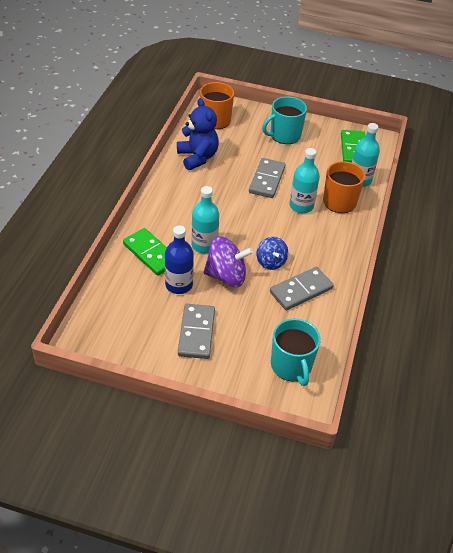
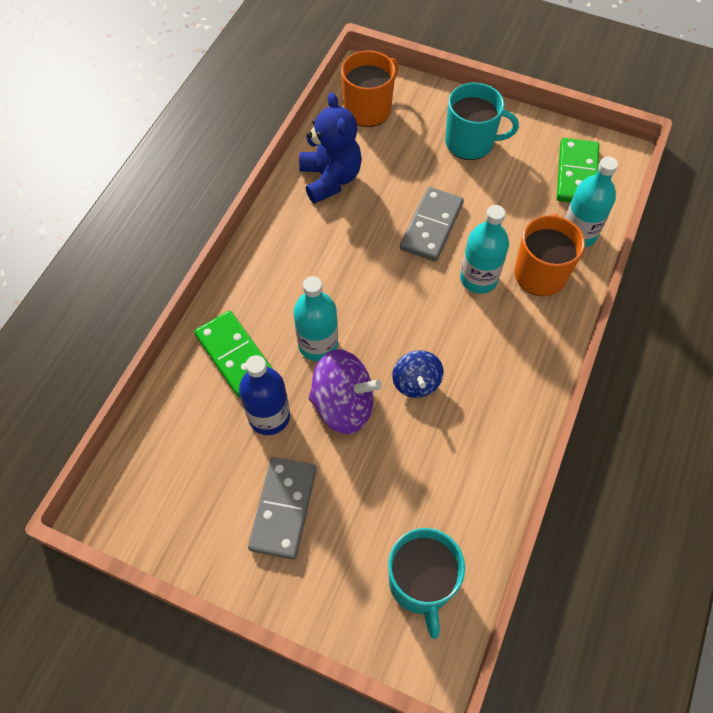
camera: 10 degrees right, 15 degrees up
(284, 135) = (470, 142): turquoise mug -> turquoise mug turned 150 degrees counterclockwise
(301, 290) = (456, 440): grey domino -> none

